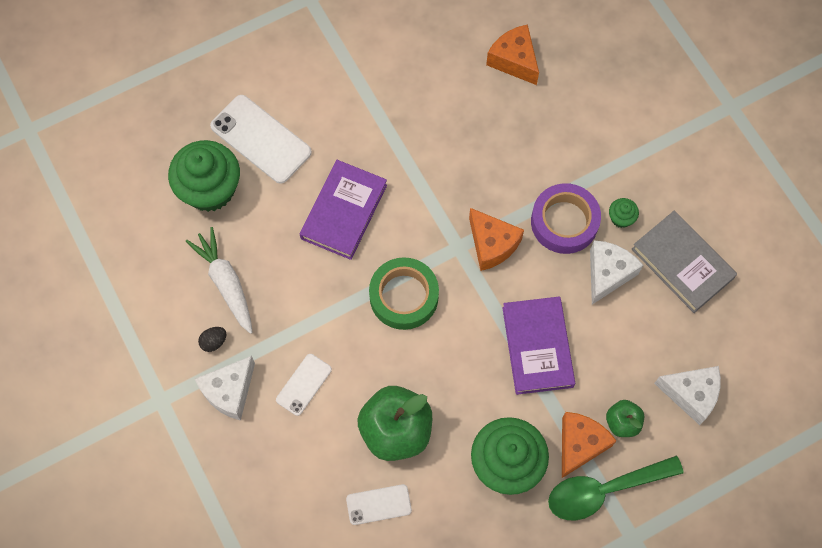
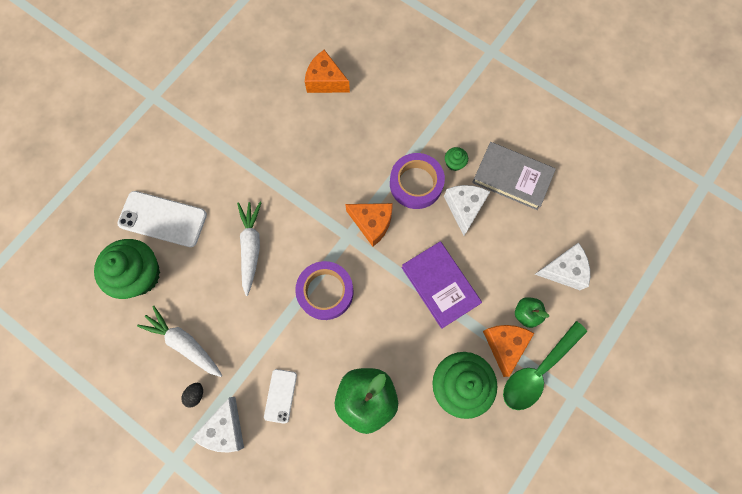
camera: 25 degrees left, 5 degrees up
(343, 211) = (251, 247): purple book -> white carrot
(378, 504) = (380, 463): white phone -> none
(404, 296) = (325, 292): green tape -> purple tape

